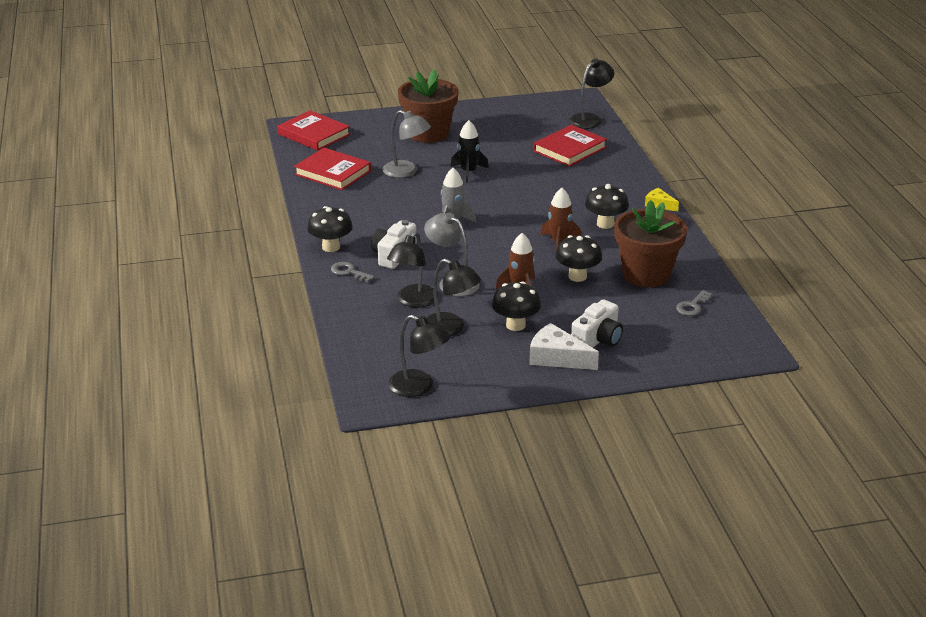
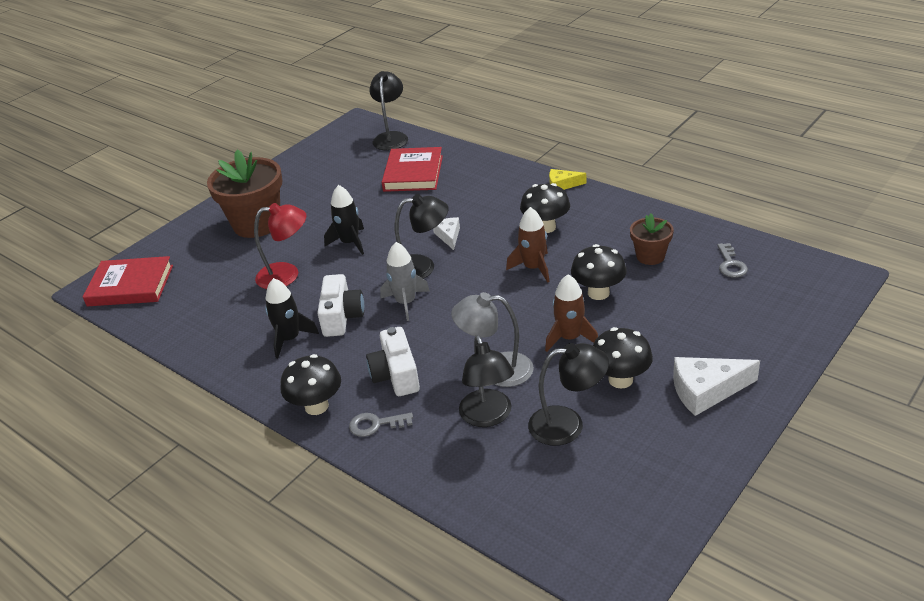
camera: 35 degrees left, 5 degrees up
(333, 172) = (207, 317): red book -> none
(362, 207) = (290, 339): none -> black rocket
(406, 172) = (287, 275): grey lamp -> red lamp
(419, 387) = (636, 519): black lamp -> black lamp (422, 267)
(534, 198) = (449, 236): none -> white cheese
(597, 339) = (710, 347): white camera -> white camera (342, 317)
(646, 274) = (650, 256): brown flower pot -> brown flower pot, size x0.53

